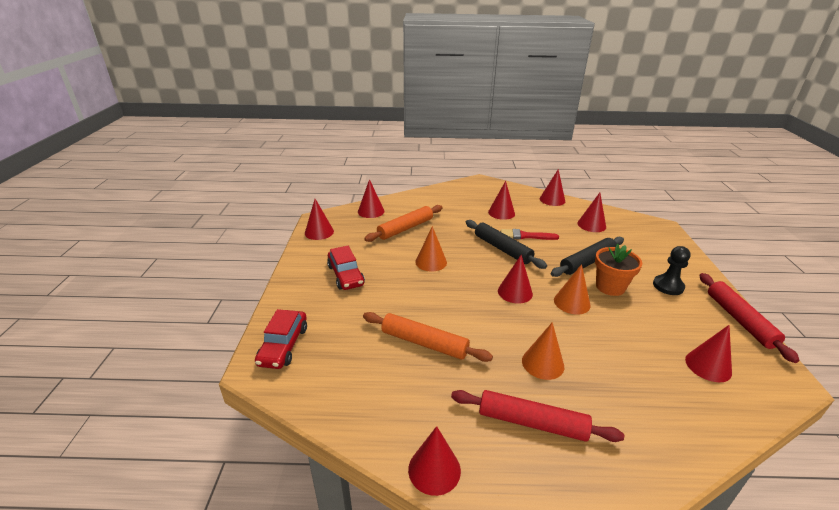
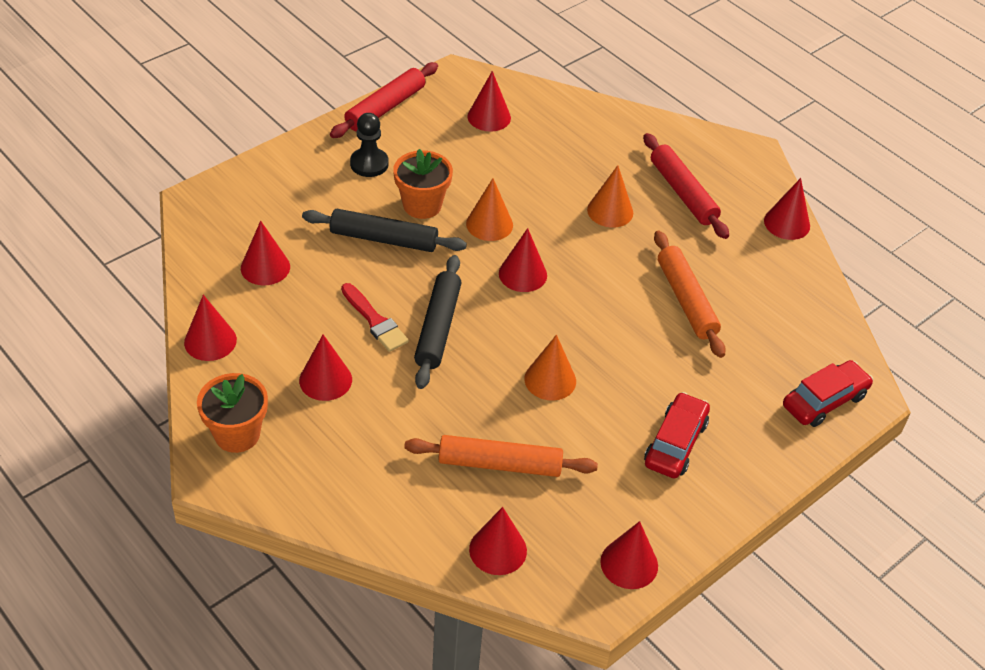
camera: 135 degrees left, 15 degrees up
(494, 189) = (237, 434): none -> orange flower pot

